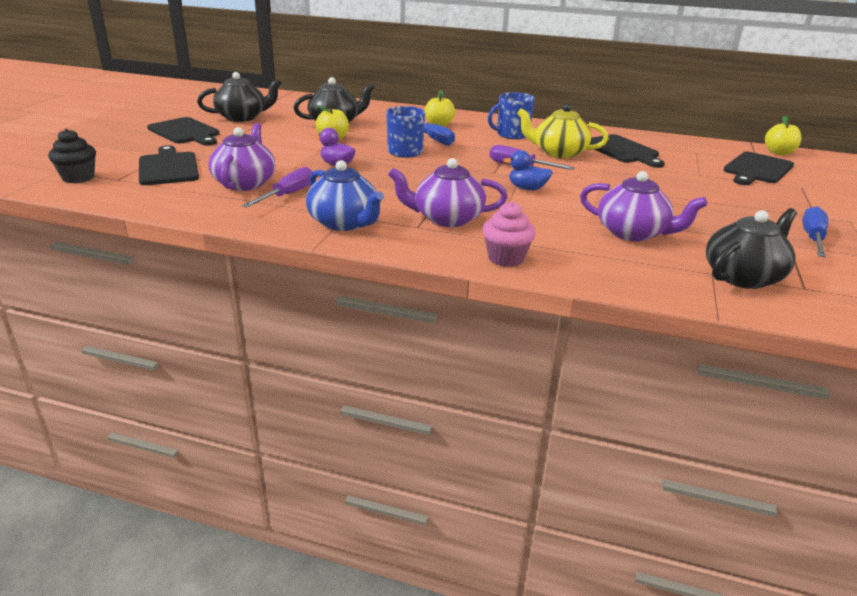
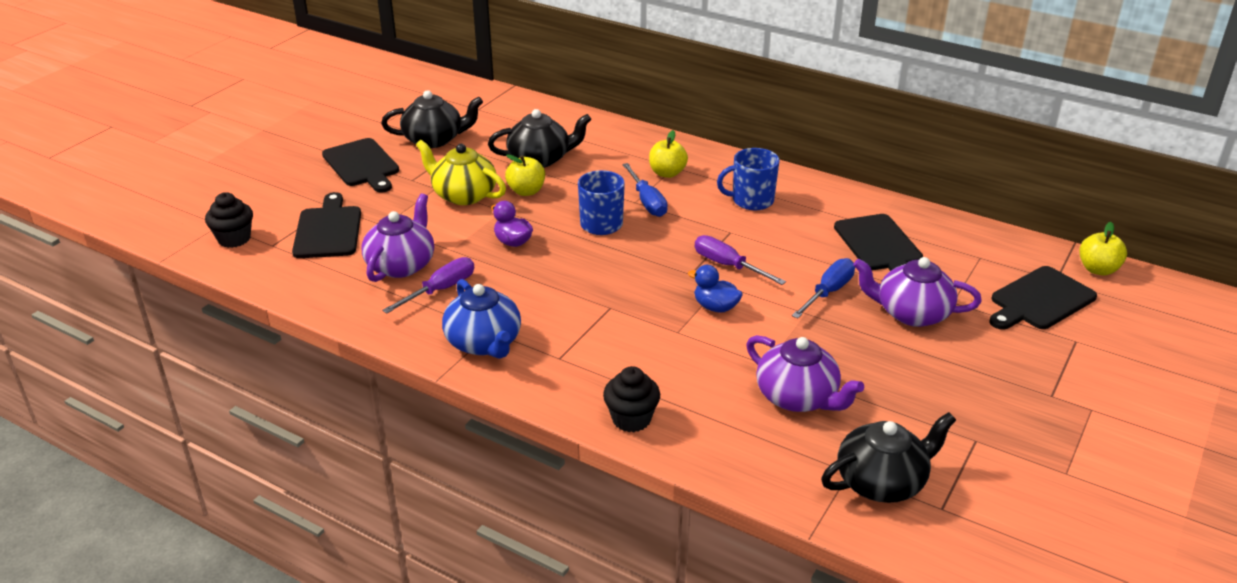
camera: 15 degrees right, 5 degrees up
(447, 219) = (597, 349): purple teapot -> purple teapot (911, 313)
(506, 258) = (631, 419): pink cupcake -> black cupcake
(558, 153) = (792, 242): yellow teapot -> yellow teapot (463, 195)
(812, 238) = (1015, 433): blue screwdriver -> blue screwdriver (828, 292)

